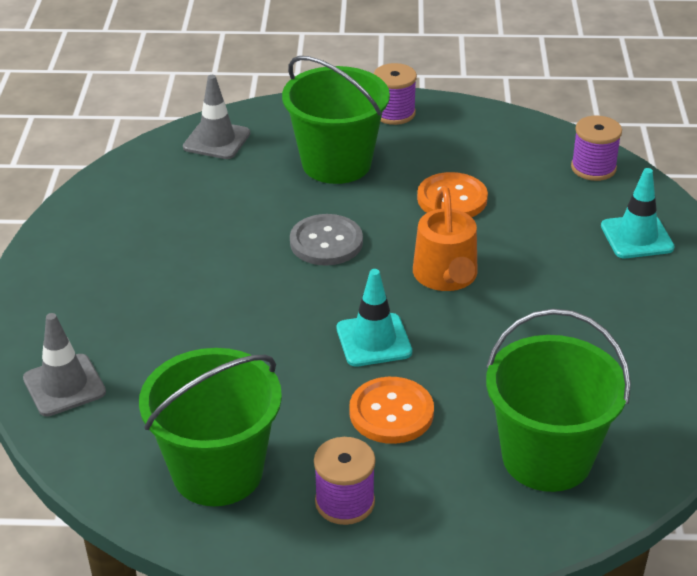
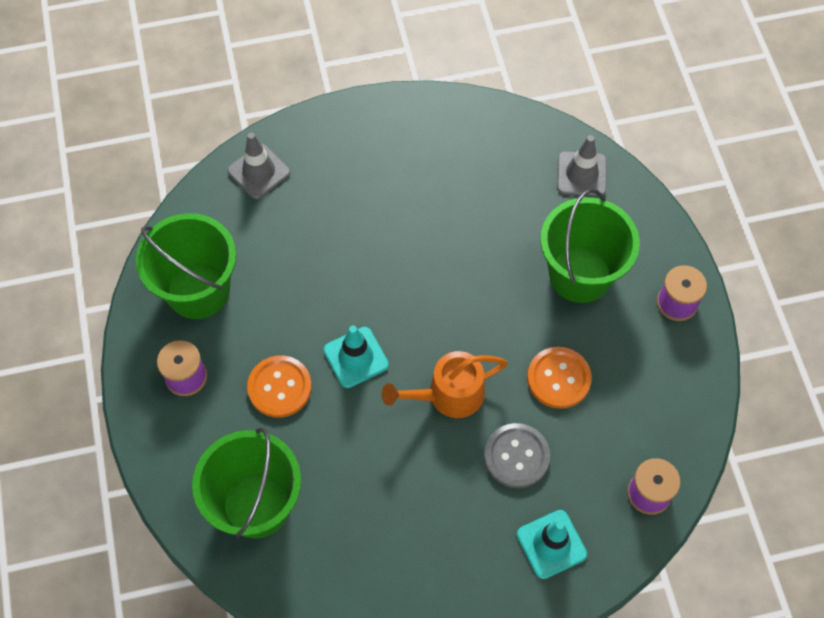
camera: 75 degrees right, 25 degrees up
(326, 242) = (467, 294): grey button -> grey button (516, 456)

